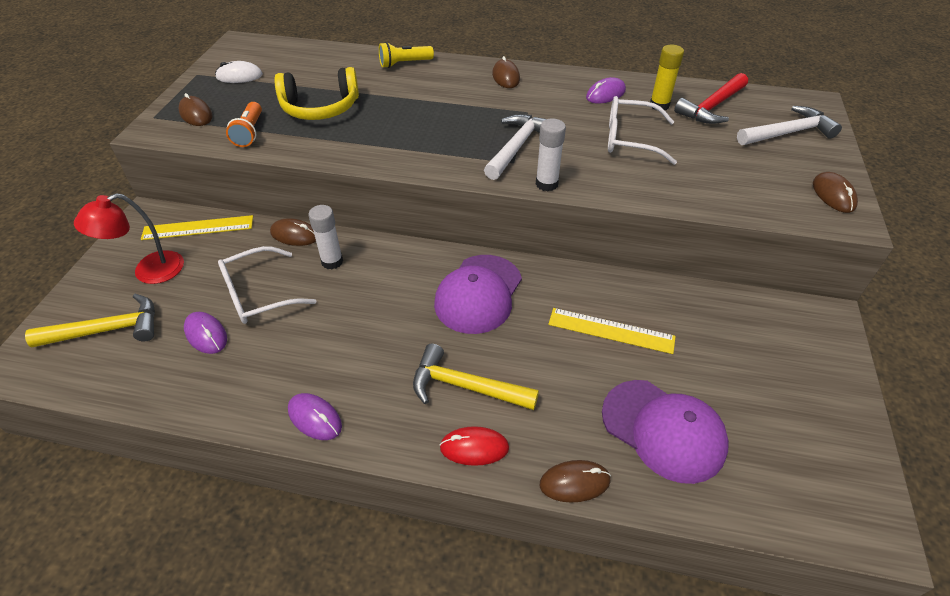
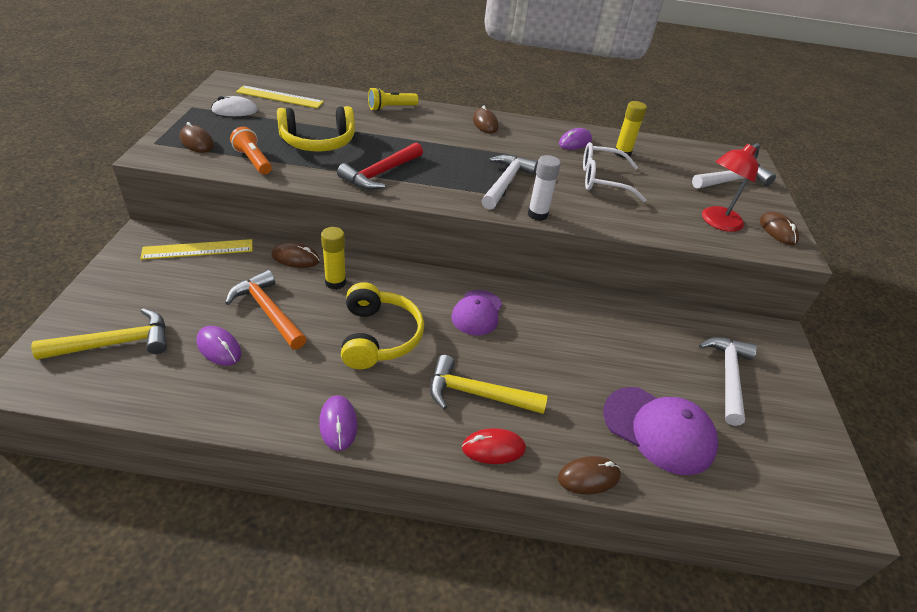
camera: 10 degrees left, 5 degrees down
(149, 271) = (152, 289): red lamp -> red lamp (716, 222)
(249, 132) = (253, 160): orange flashlight -> orange flashlight turned 150 degrees clockwise
(259, 294) = (268, 311): white glasses -> orange hammer
(315, 418) = (338, 424): purple mouse -> purple mouse turned 45 degrees clockwise
(332, 261) = (335, 282): white glue stick -> yellow glue stick
(369, 322) = (379, 337): none -> yellow headphones
(478, 294) = (477, 313): purple cap -> purple cap, size x0.66
(611, 330) = (600, 345): yellow ruler -> yellow ruler (280, 97)
(712, 107) = (666, 157): red hammer -> red hammer (380, 174)
(756, 368) = (727, 376): none -> white hammer

